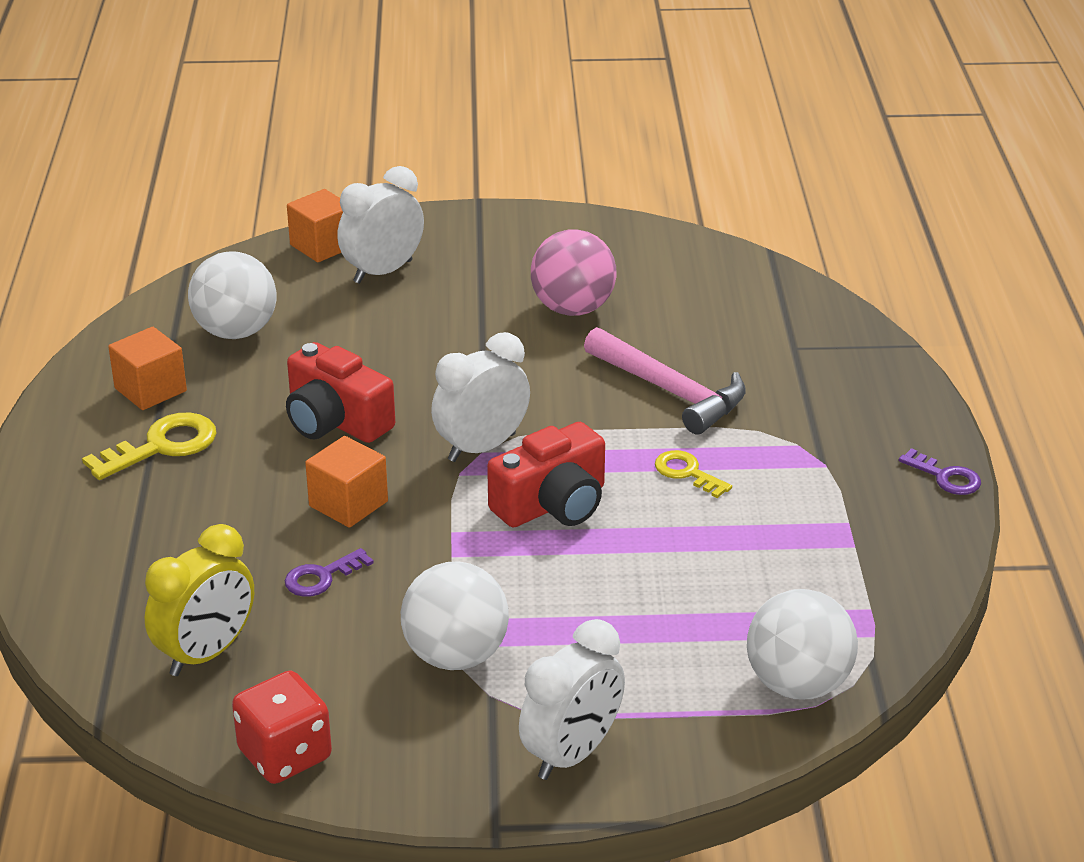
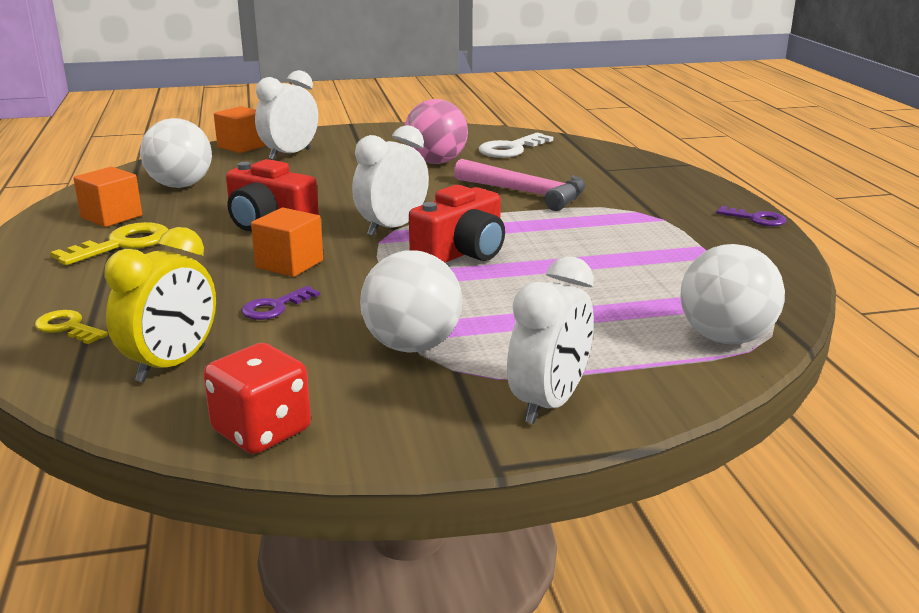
camera: 10 degrees left, 10 degrees down
(683, 286) = (510, 149): none -> white key
(687, 473) = (561, 230): yellow key -> yellow key (67, 327)

